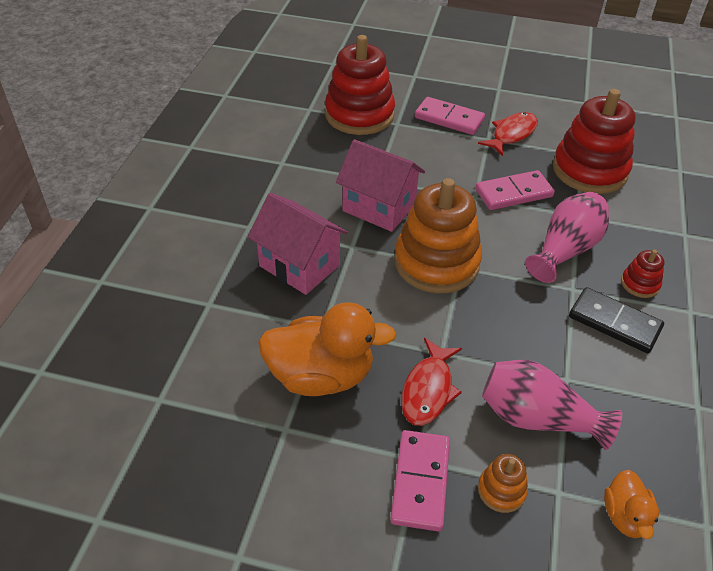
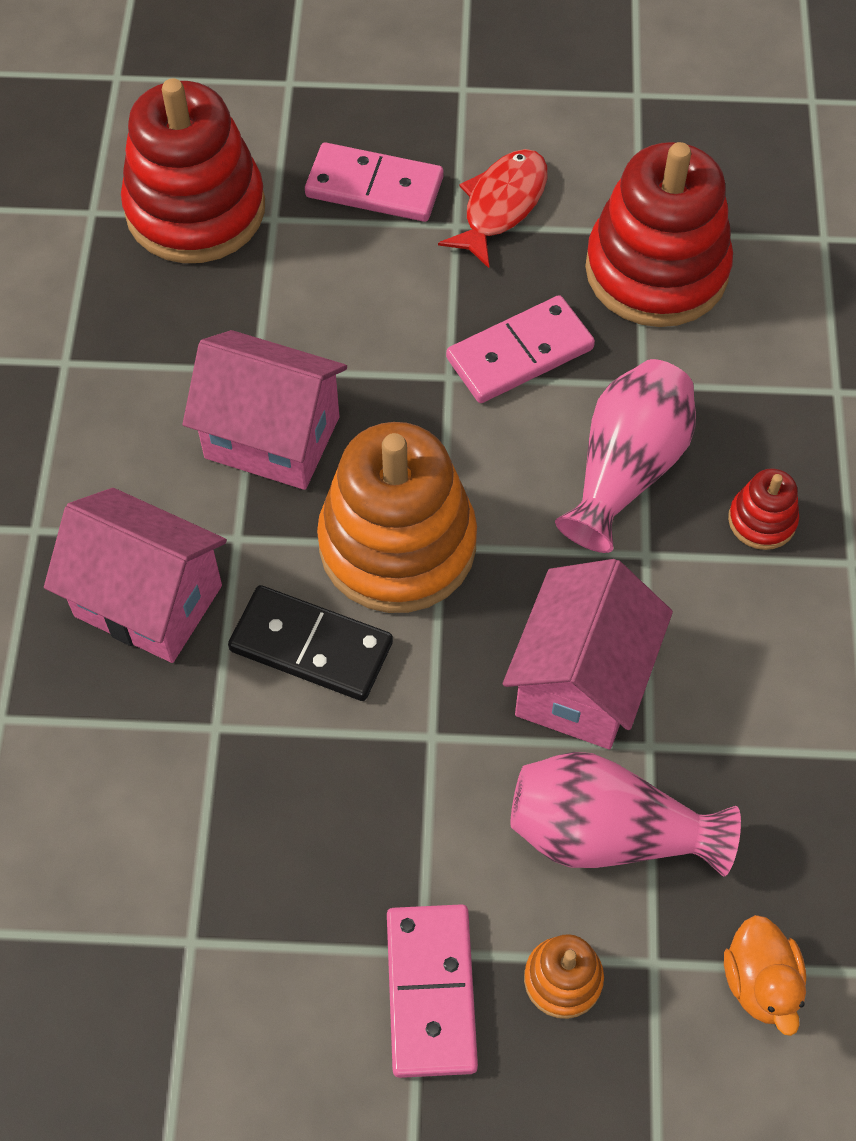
camera: 10 degrees left, 15 degrees up
(321, 376) = (232, 826): orange duck -> none
(428, 390) = (420, 816): red fish -> none
(530, 341) = (581, 682): none -> pink house
(614, 323) = (722, 613): black domino -> black domino (311, 647)

